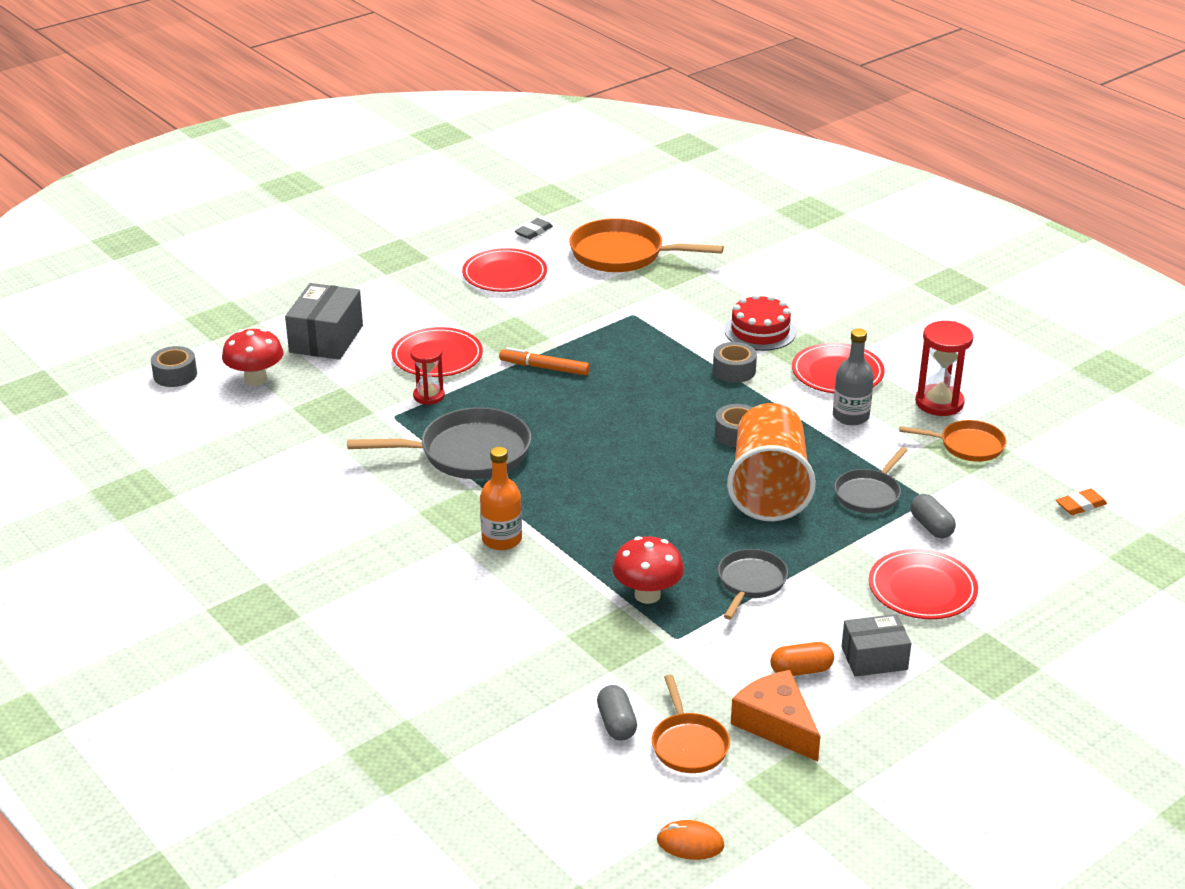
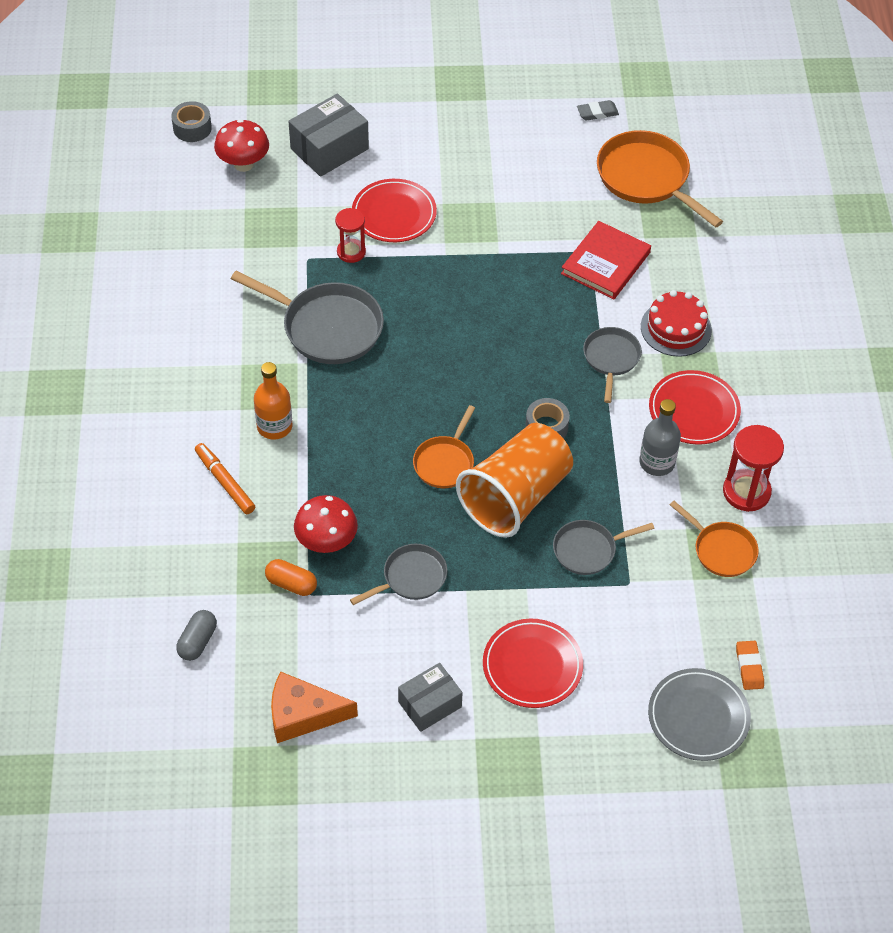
camera: 35 degrees right, 20 degrees up
(504, 275) = (528, 151): red plate -> none
(544, 368) = (464, 271): orange marker -> orange marker (225, 482)
(655, 316) = (605, 263): none -> red book
(688, 744) = (227, 691): orange pan -> orange pan (445, 462)
(690, 843) = (151, 771): orange mouse -> none
(734, 370) = (611, 359): grey tape -> grey pan
(776, 724) = (303, 714): orange cheese -> orange cheese turned 90 degrees counterclockwise
(801, 670) = (367, 680): orange capsule -> orange capsule (291, 584)
(874, 658) = (430, 704): grey box -> grey box turned 60 degrees counterclockwise
(931, 526) = (603, 612): grey capsule -> none
(1080, 505) = (749, 667): orange eraser -> orange eraser turned 75 degrees clockwise
(1086, 555) = (698, 717): none -> grey plate

